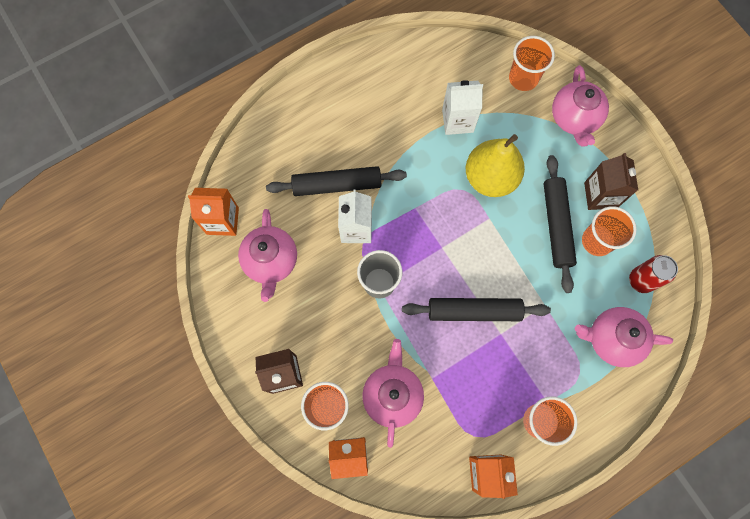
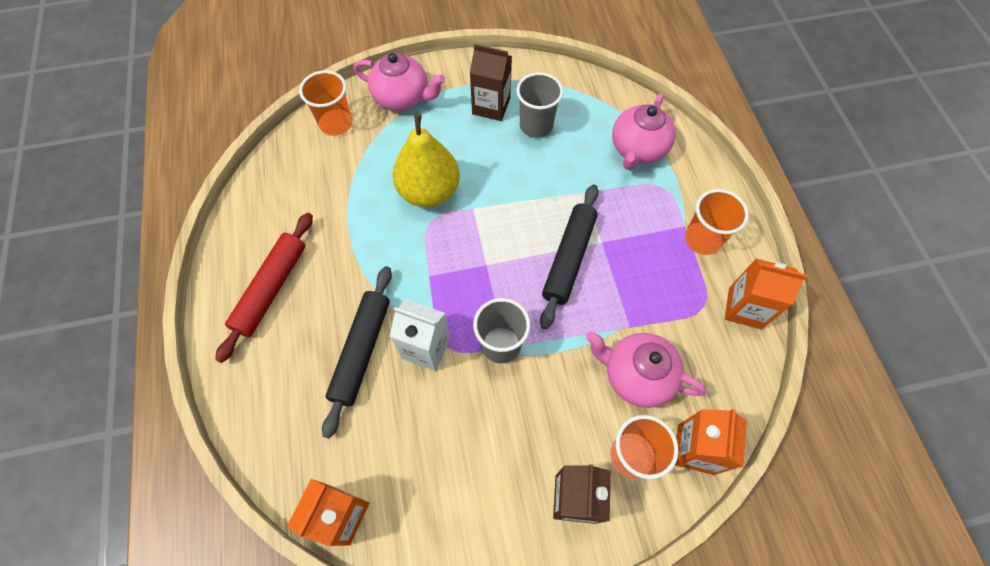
camera: 70 degrees left, 10 degrees down
(271, 261) = (424, 466): pink teapot -> none
(360, 101) = (271, 289): none -> red rolling pin
(457, 120) = (349, 198): white carton -> none
(556, 225) = (506, 152): black rolling pin -> none
(597, 241) = (536, 125): orange cup -> grey cup
(641, 280) = (588, 106): red can -> none

